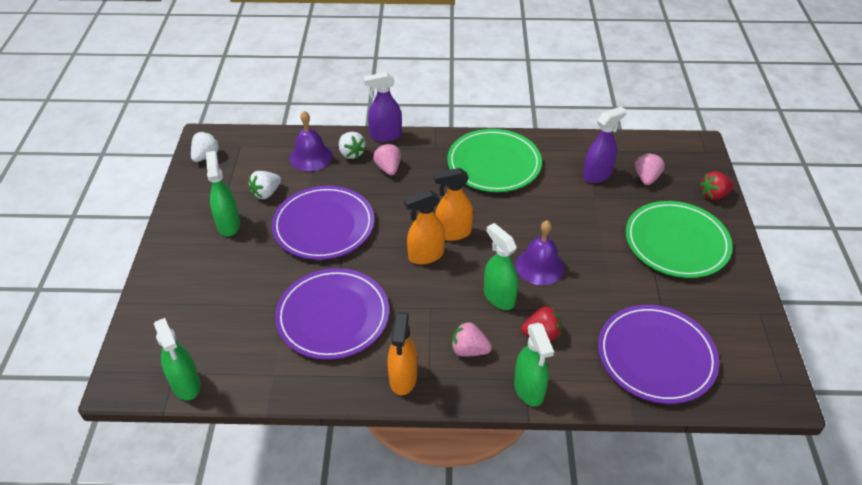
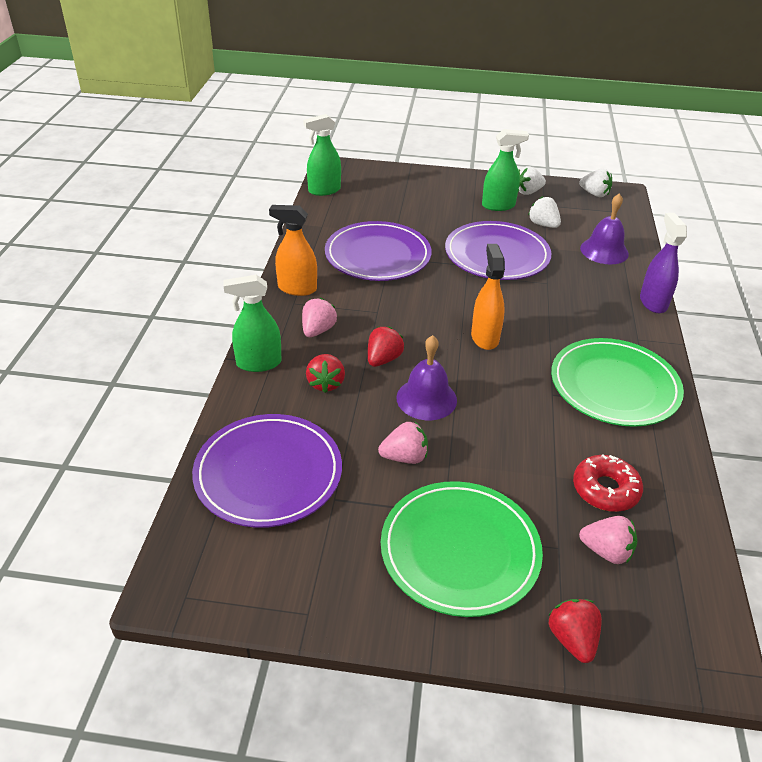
camera: 95 degrees right, 5 degrees down
(351, 153) = (615, 277): white strawberry -> white strawberry (528, 192)
(388, 168) = (592, 300): pink strawberry -> pink strawberry (404, 457)
(425, 255) = (450, 315): orange spray bottle -> none
(499, 297) = (383, 359): green spray bottle -> red strawberry
(597, 175) = (605, 489): purple spray bottle -> red donut

